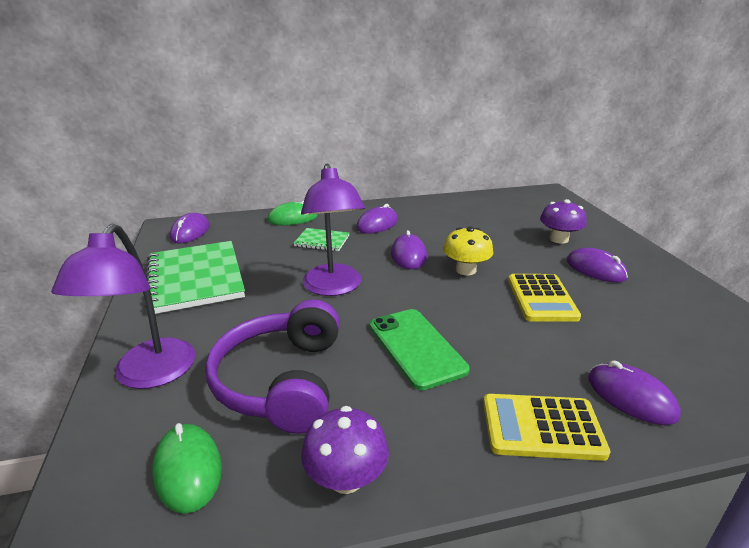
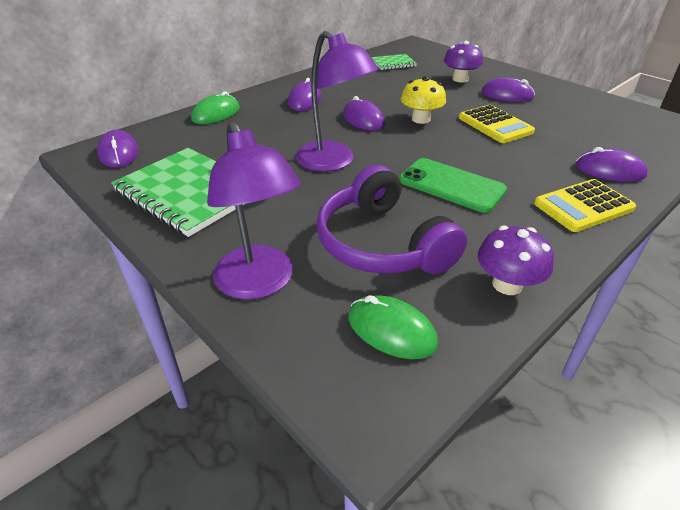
camera: 30 degrees left, 10 degrees up
(322, 241) = (272, 127): green notebook -> green notebook (393, 63)

